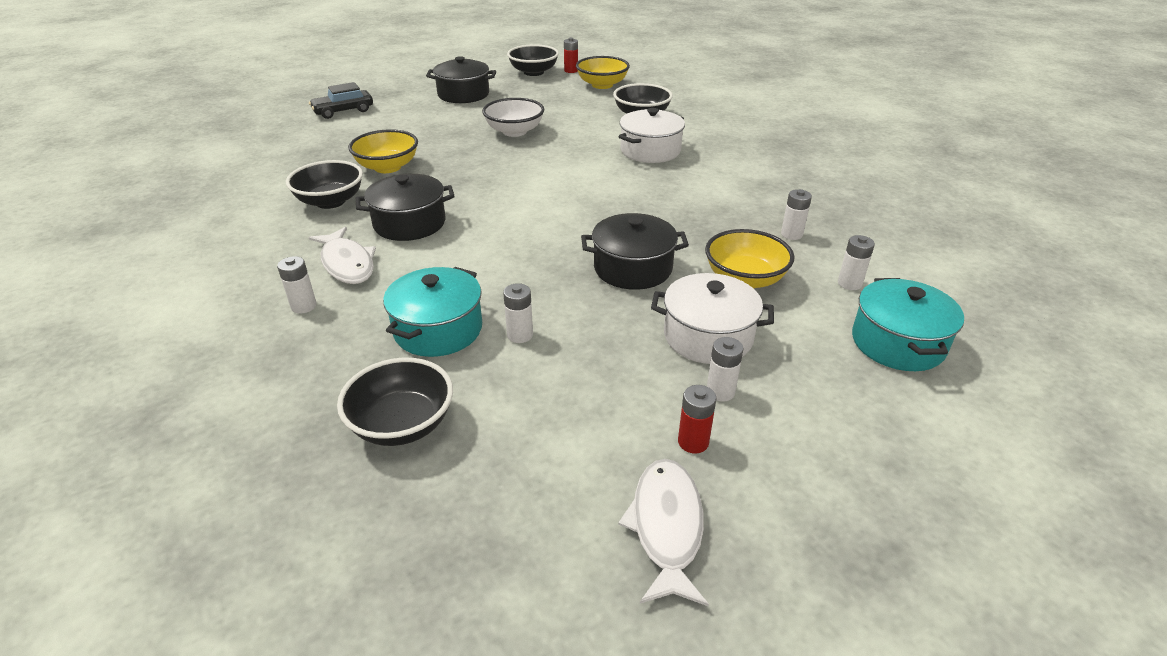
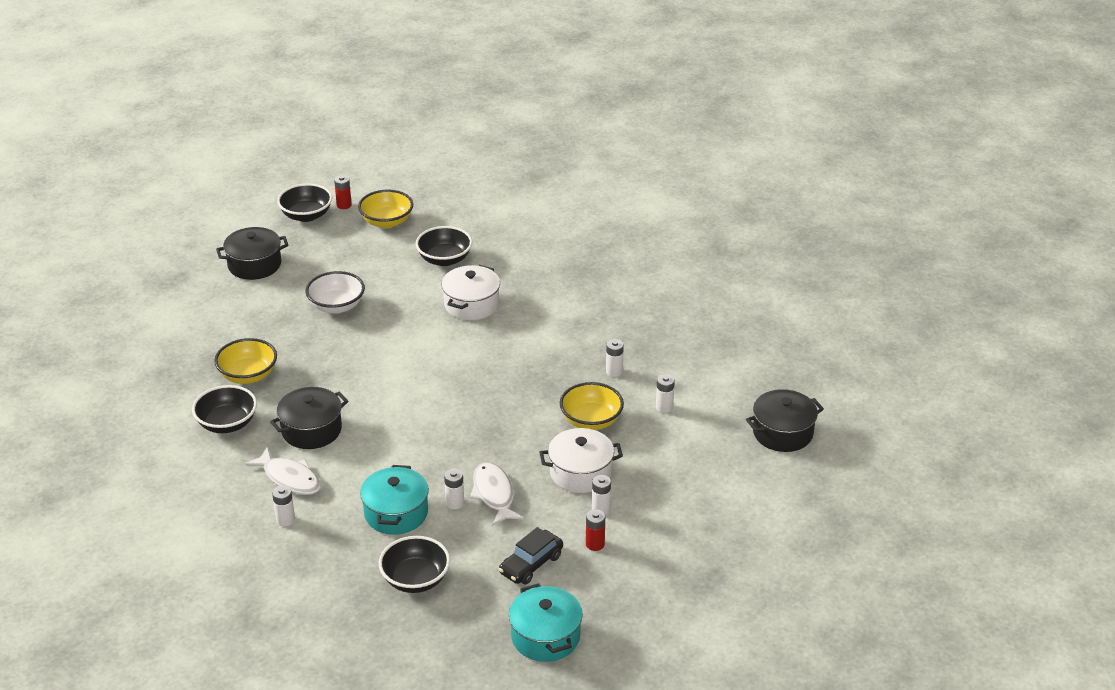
camera: 20 degrees left, 0 degrees up
(343, 111) = (149, 314): black car -> black car (531, 564)
(633, 268) = (508, 430): black pot -> black pot (782, 433)
(666, 527) = (596, 593): white fish -> white fish (494, 494)
(897, 343) = (702, 447): turquoise pot -> turquoise pot (545, 636)

